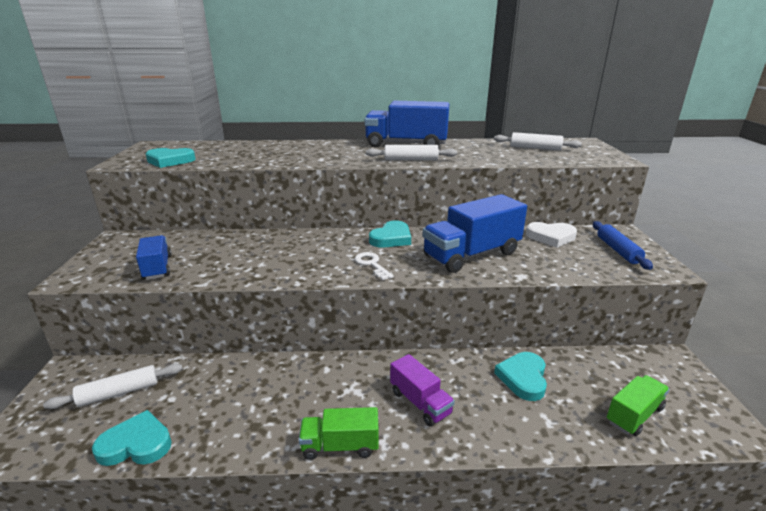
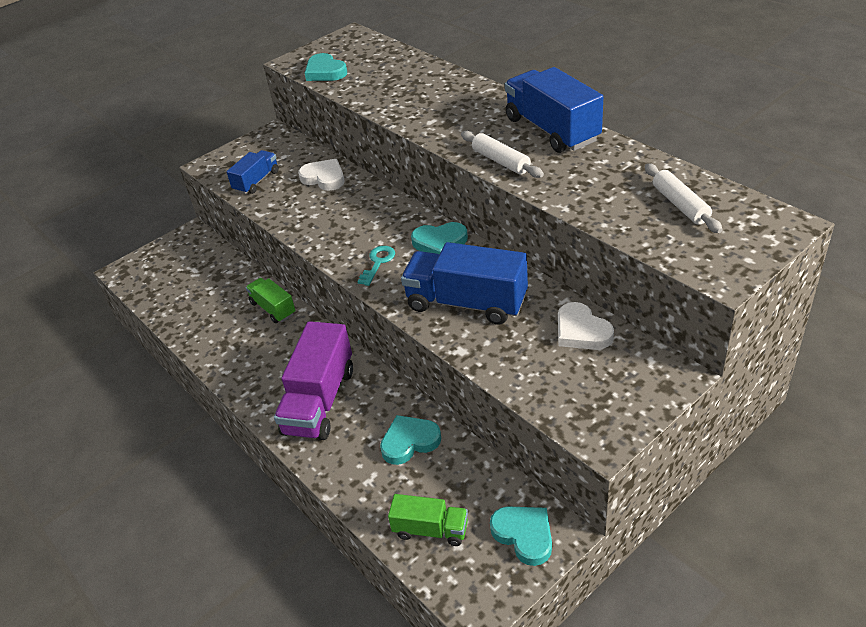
camera: 55 degrees right, 15 degrees up
(119, 392) = (195, 269): white rolling pin -> none
(136, 444) = (168, 310): turquoise heart -> turquoise heart (524, 535)
(227, 243) = (324, 178): none -> white heart
(340, 446) = (243, 389): green truck -> green truck (273, 308)
(371, 264) = (378, 262): white key -> turquoise key
(420, 402) = (319, 401): purple truck -> purple truck, size x1.78
(617, 250) = (610, 390): blue rolling pin -> none

